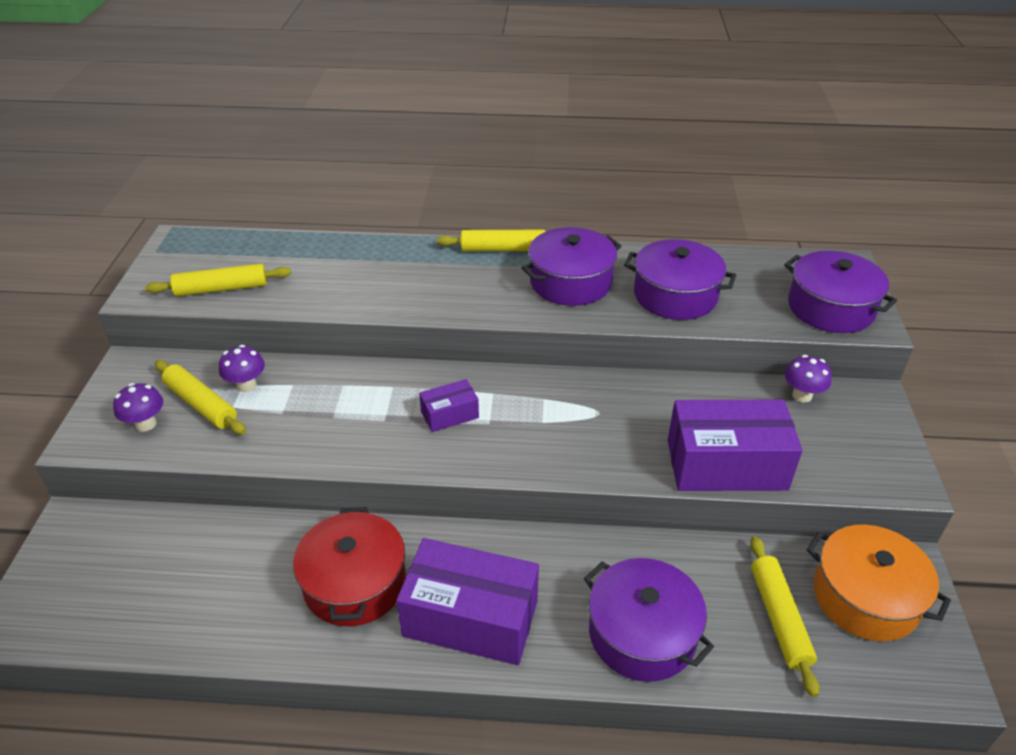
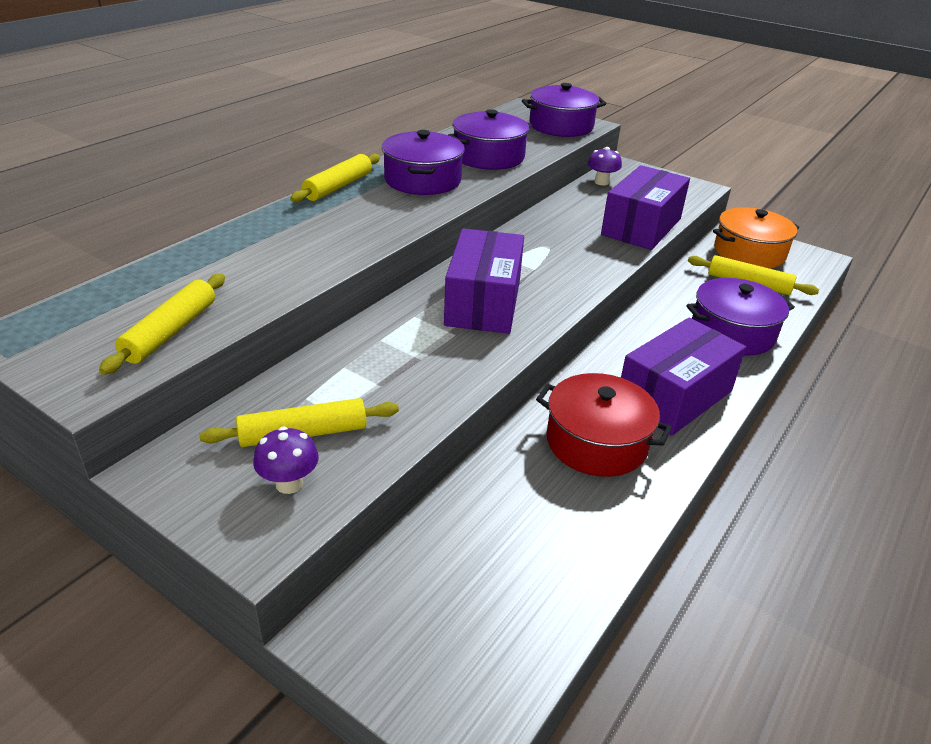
camera: 60 degrees left, 5 degrees down
(246, 385) = (309, 395): purple mushroom -> none
(450, 415) = (483, 302): purple box -> purple box, size x2.04

